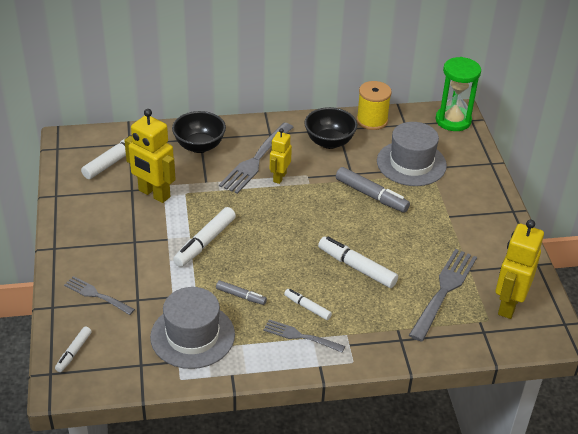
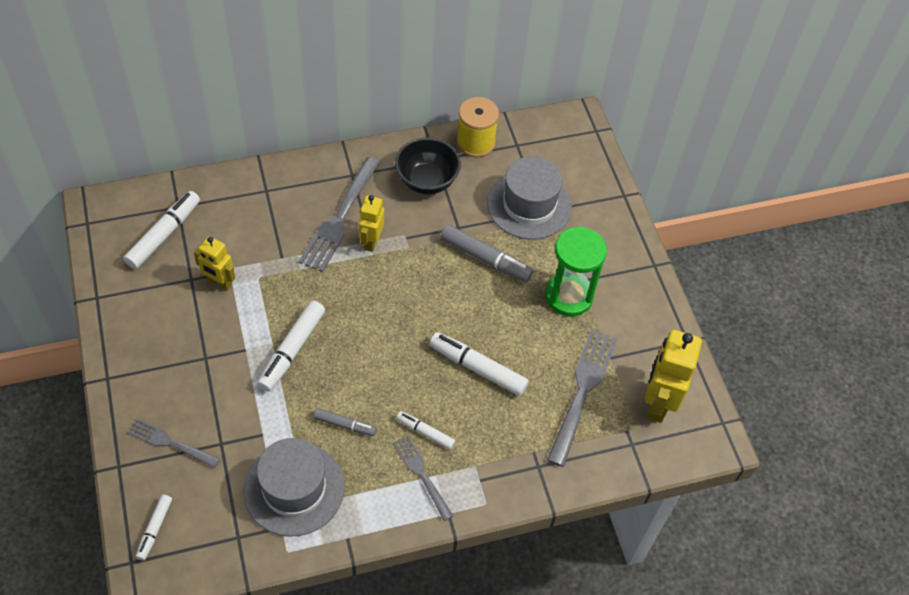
camera: 10 degrees left, 15 degrees up
(154, 194) = (219, 283): yellow robot -> yellow robot, size x0.60
(199, 146) = (267, 202): black bowl -> none
(301, 336) = (422, 475): grey fork -> grey fork turned 45 degrees clockwise
(453, 120) = (574, 133): green hourglass -> green hourglass (568, 296)

